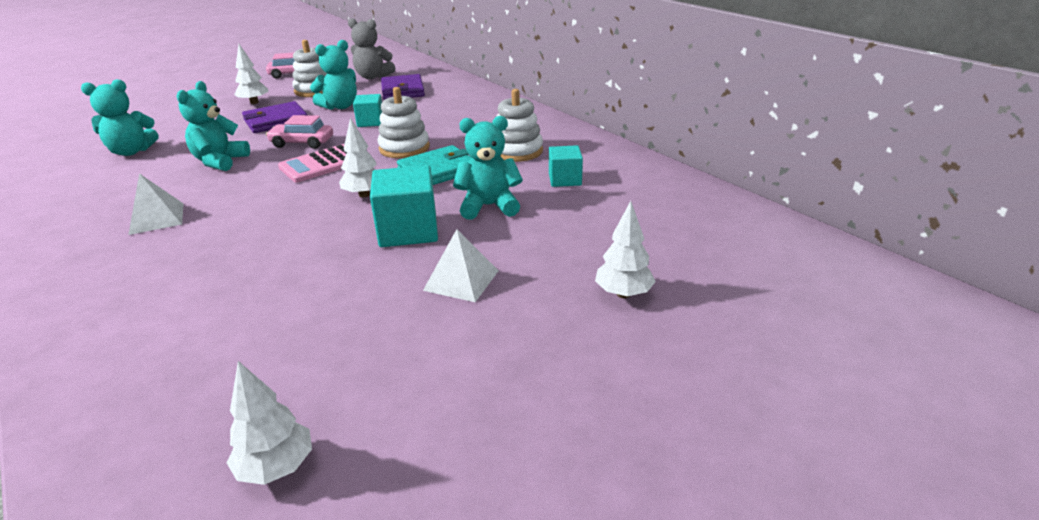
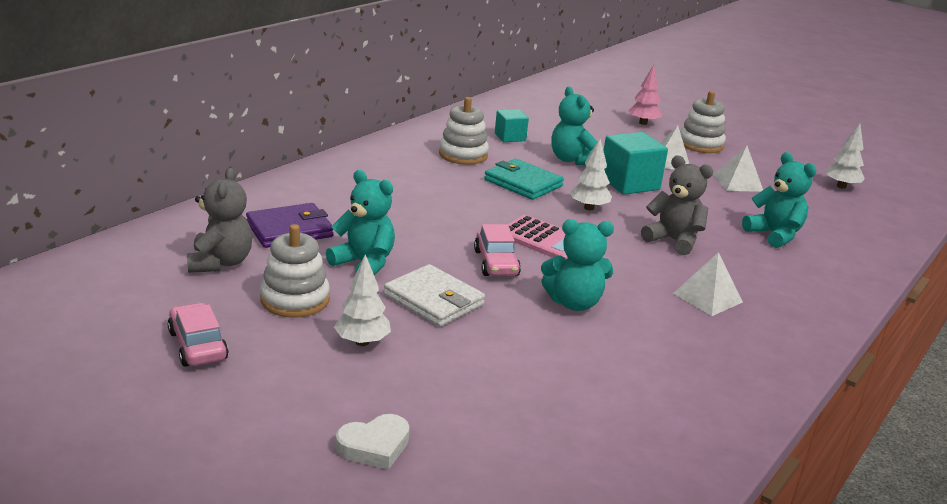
camera: 110 degrees left, 5 degrees down
(131, 151) = (588, 387): turquoise teddy bear -> turquoise teddy bear (774, 235)
(168, 101) = (374, 447): none -> white heart
(262, 226) = (673, 240): none -> grey teddy bear
(276, 121) = (434, 300): purple wallet -> white wallet
(364, 325) = (738, 183): none -> white pyramid
(370, 122) = (415, 233): turquoise cube -> none
(404, 148) = (481, 204): white stacking toy -> white stacking toy (700, 144)
(623, 294) = (643, 123): white tree -> pink tree

